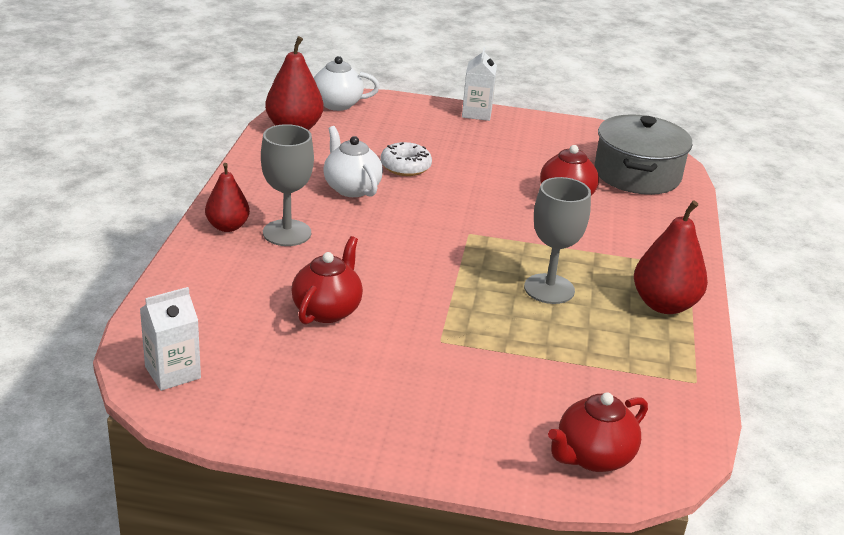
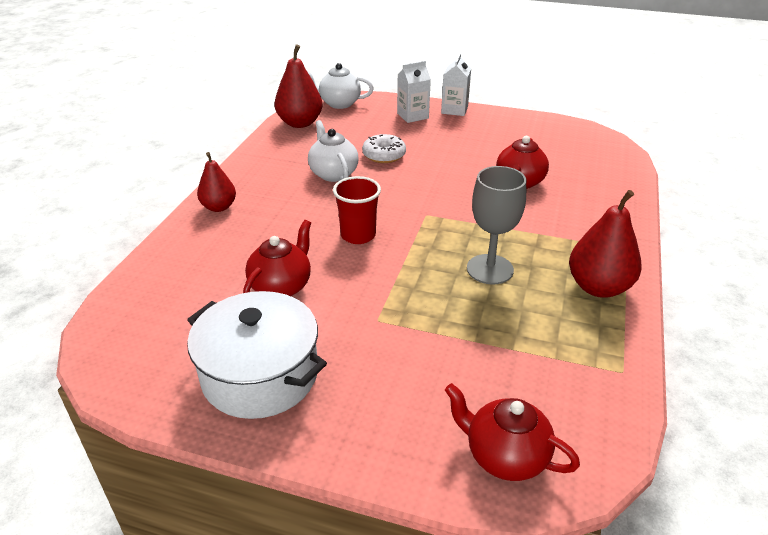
camera: 10 degrees right, 5 degrees up
(172, 372) = (124, 346): white carton -> white carton (412, 116)
(287, 233) = (267, 213): grey goblet -> none
(331, 395) = (260, 375): none -> white pot
(398, 256) = (358, 235): none -> red cup
(593, 457) = (505, 456): red teapot -> red teapot turned 60 degrees clockwise
(637, 174) = (587, 162): grey pot -> none

